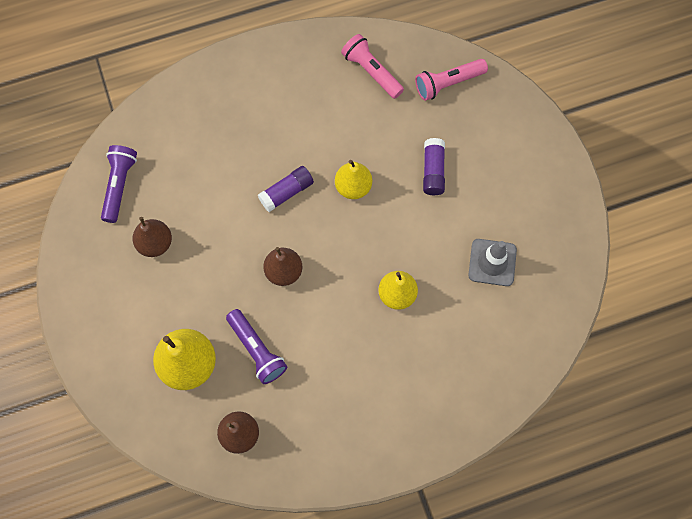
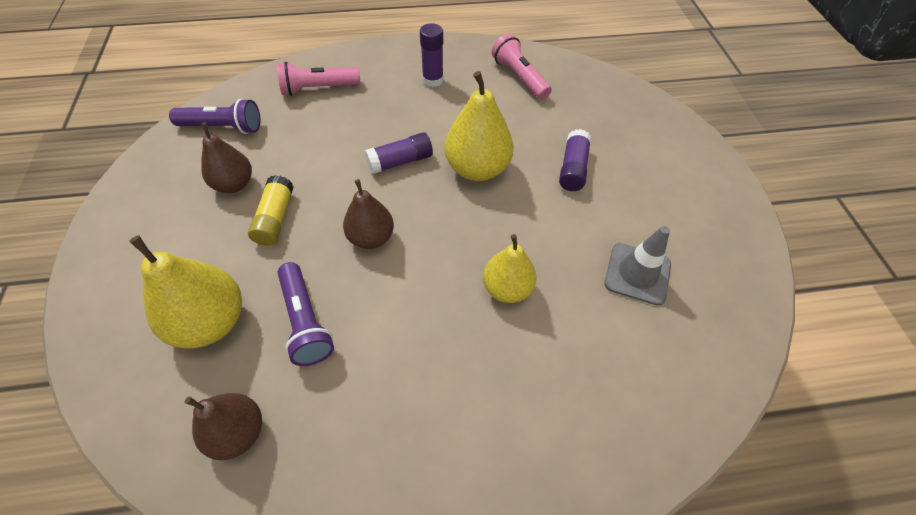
camera: 10 degrees right, 15 degrees down
(119, 186) = (223, 127): purple flashlight -> purple flashlight turned 75 degrees clockwise
(202, 269) = (275, 218): none -> yellow glue stick
(291, 91) = (433, 80): none -> purple glue stick
(353, 187) = (477, 168): yellow pear -> yellow pear, size x1.51
(448, 84) = (599, 98): pink flashlight -> pink flashlight (318, 88)

